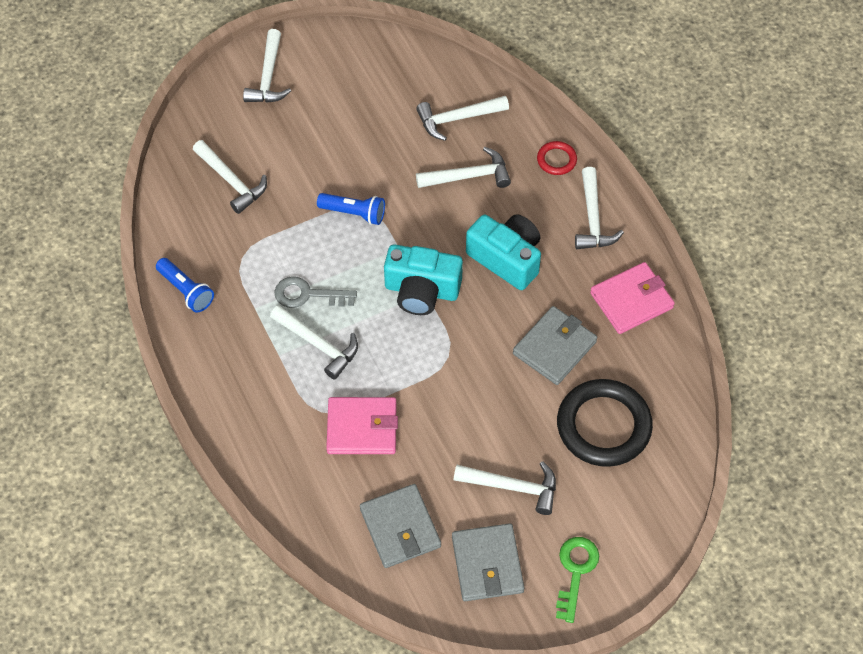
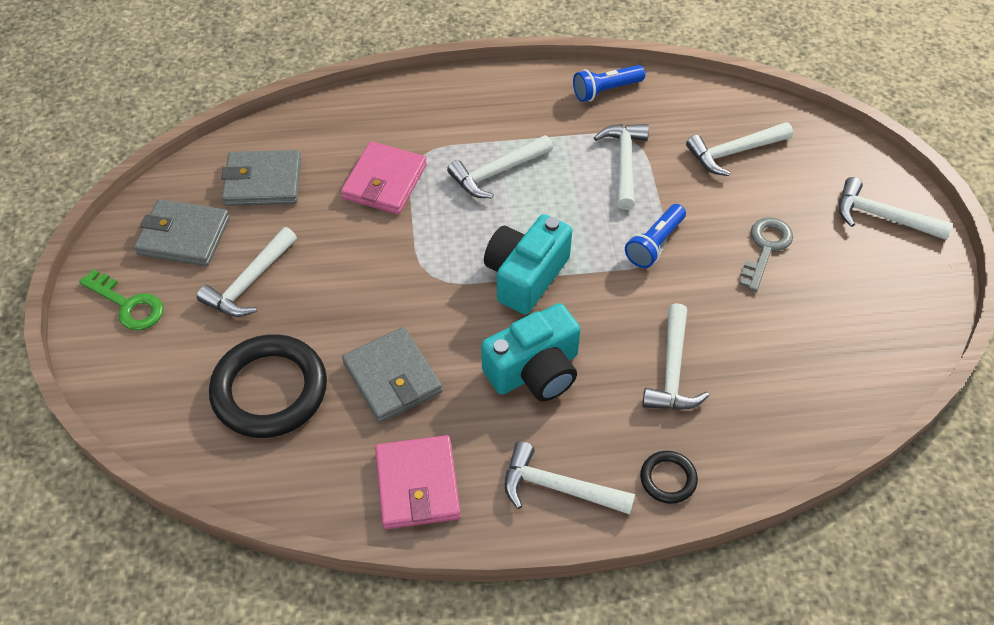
camera: 110 degrees right, 5 degrees down
(307, 295) = (562, 179): grey key -> grey key (765, 248)
(457, 119) = (769, 387): white hammer -> white hammer (624, 163)
(556, 160) = (668, 479): red ring -> black ring

